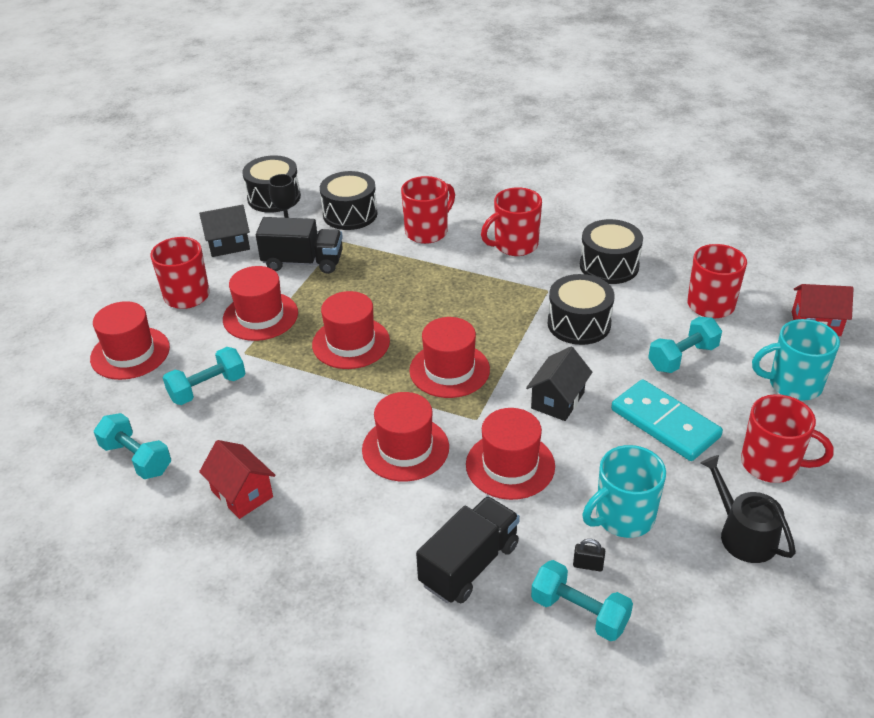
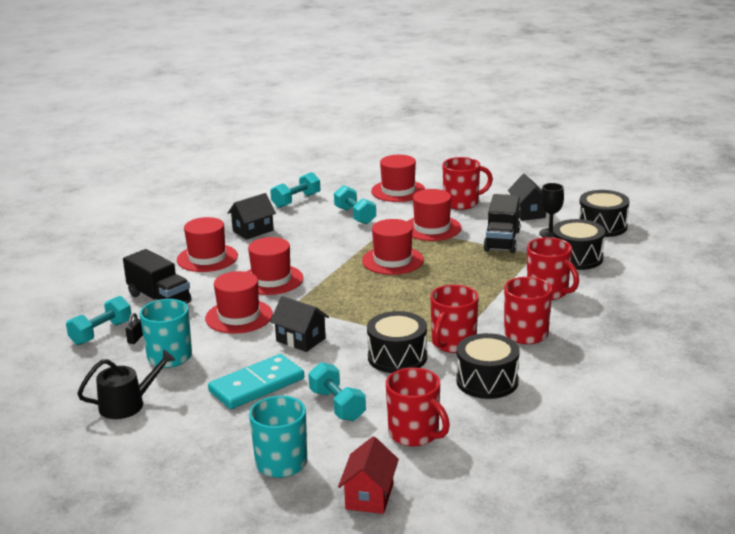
camera: 95 degrees right, 15 degrees down
(242, 494) = (253, 231): red house -> black house
(449, 370) = (350, 297): red hat -> red hat (207, 258)
(771, 464) = (189, 430): red mug -> red mug (453, 343)

